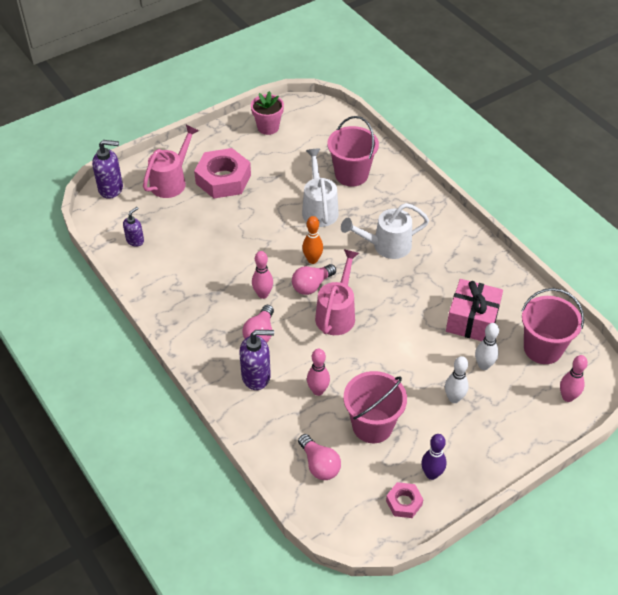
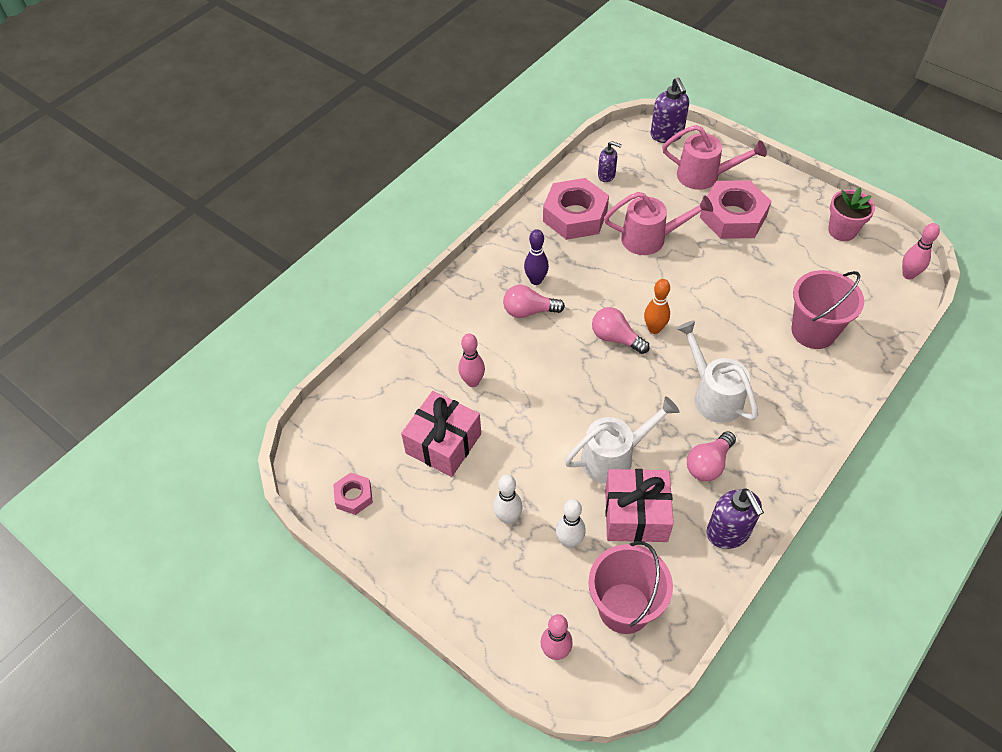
camera: 75 degrees right, 5 degrees up
(170, 274) = (575, 216): none -> pink nut
(256, 376) = (472, 324): purple soap dispenser -> purple soap dispenser (728, 533)
(263, 294) = (583, 298): pink bowling pin -> pink bowling pin (908, 275)
(319, 208) = (737, 314): white watering can -> white watering can (614, 457)
(319, 465) = (380, 407): pink light bulb -> pink light bulb (708, 464)
(337, 313) = (585, 372): pink watering can -> pink watering can (650, 239)
(372, 425) = (443, 443): pink bucket -> pink gift
(431, 474) = (396, 516): purple bowling pin -> purple bowling pin (536, 280)

